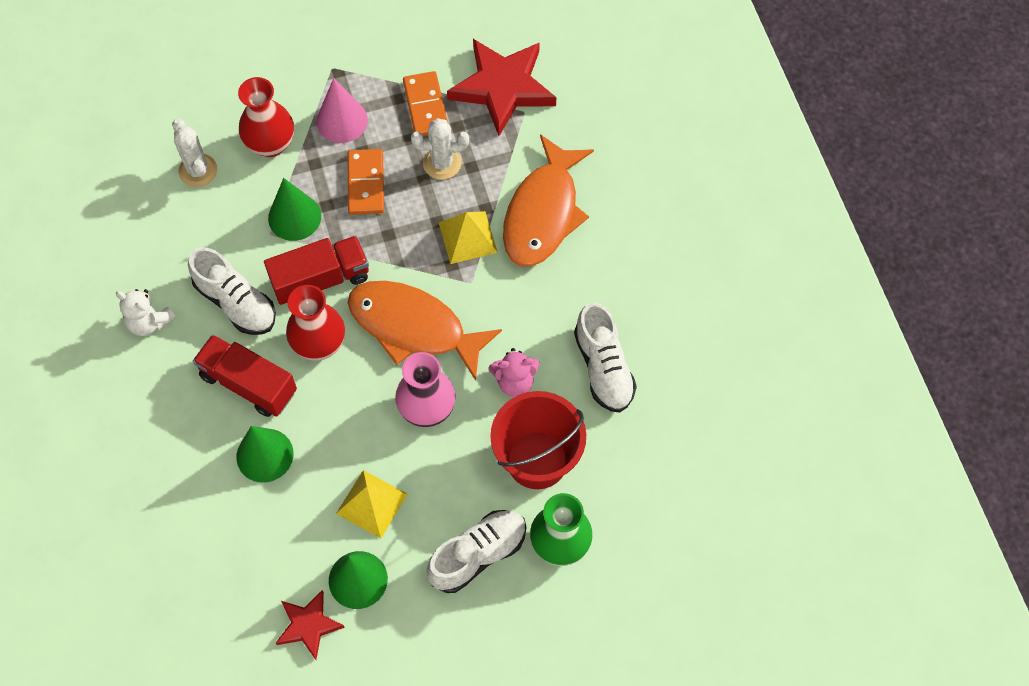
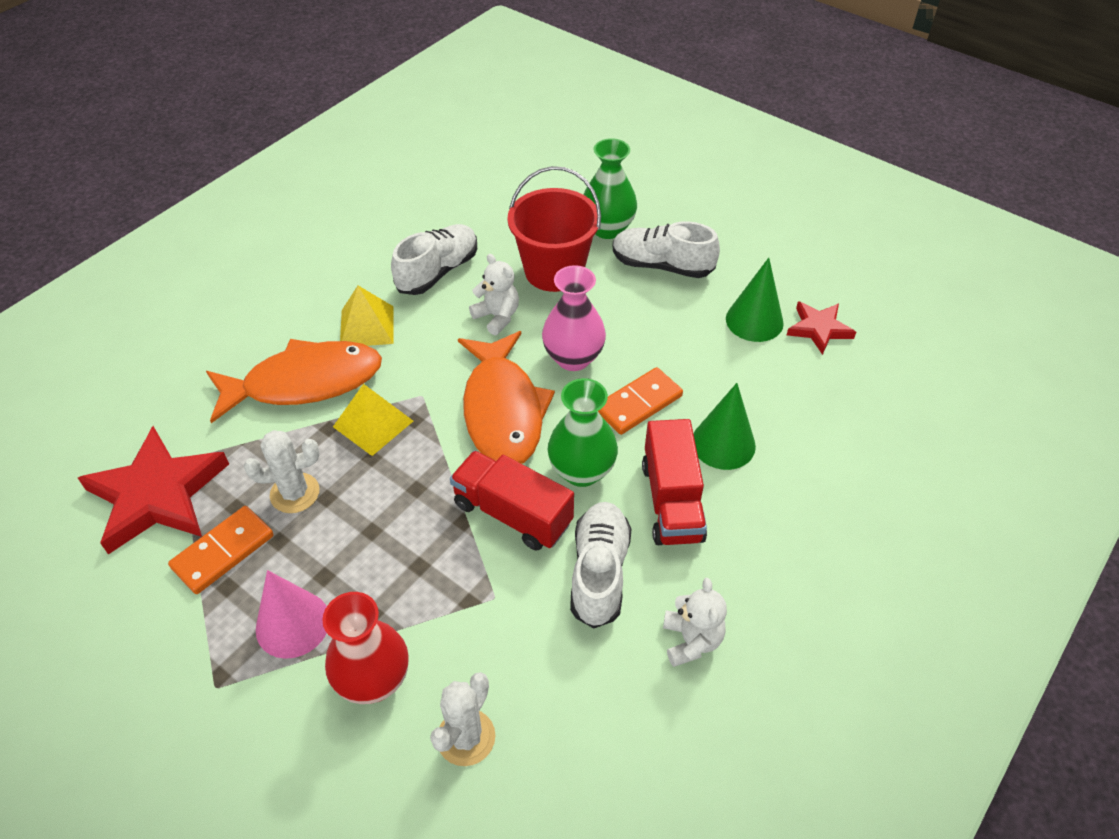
camera: 125 degrees left, 15 degrees down
(294, 217) = (456, 587): green cone -> none
(319, 344) = (581, 471): red vase -> green vase
(366, 183) = (366, 546): orange domino -> orange domino (638, 403)
(371, 504) = (688, 347): yellow pyramid -> yellow pyramid (367, 326)
(442, 163) = (295, 493): white cactus -> white cactus turned 60 degrees counterclockwise
(514, 381) = (497, 317): pink teddy bear -> white teddy bear

